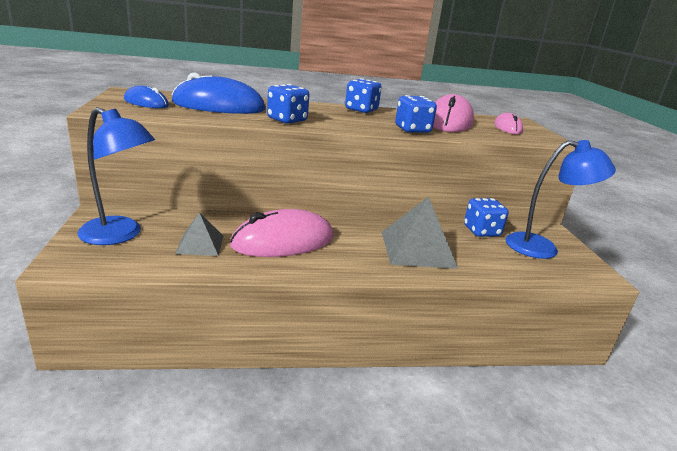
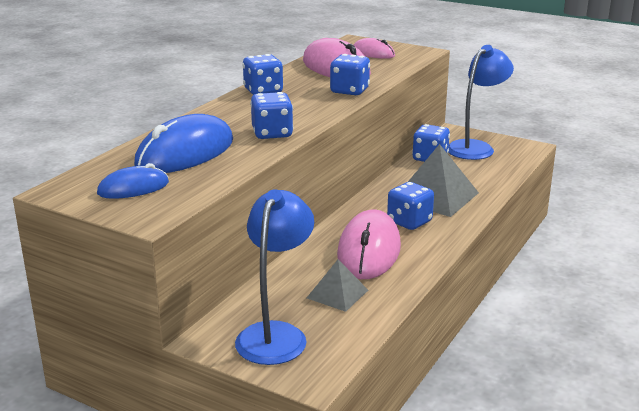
camera: 50 degrees left, 0 degrees up
(120, 235) = (276, 334): blue lamp -> blue lamp turned 45 degrees counterclockwise
(354, 247) = (409, 222): none -> blue dice

